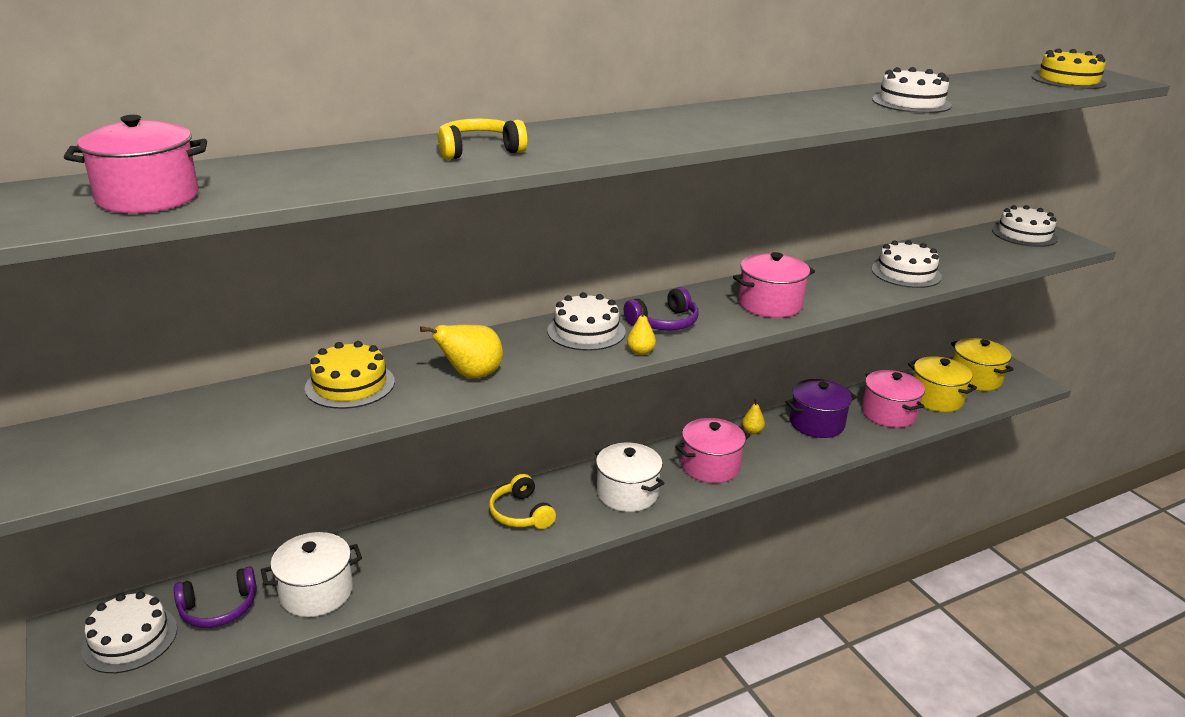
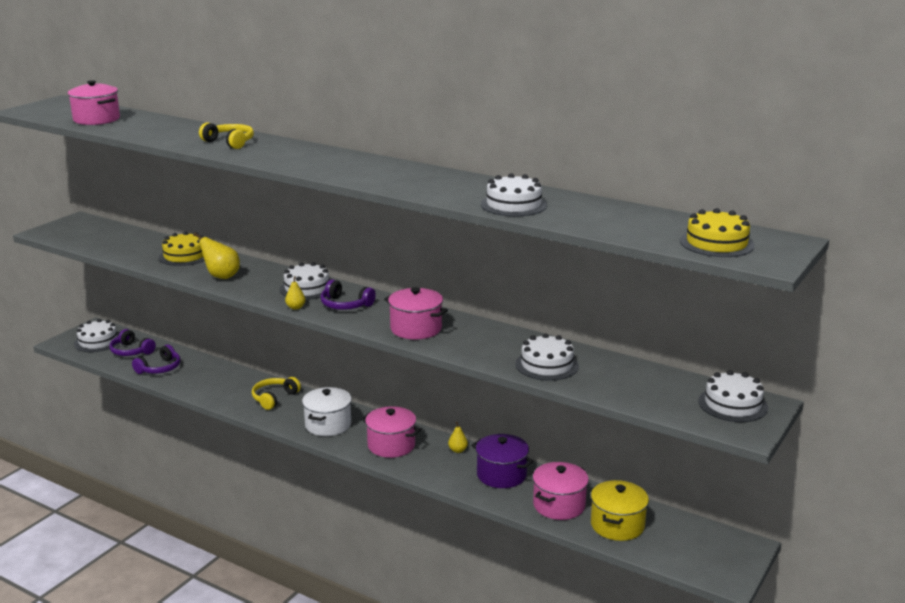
camera: 60 degrees right, 5 degrees down
(316, 592) = (159, 368): white pot -> purple headphones
(975, 378) = (688, 541): yellow pot -> none

